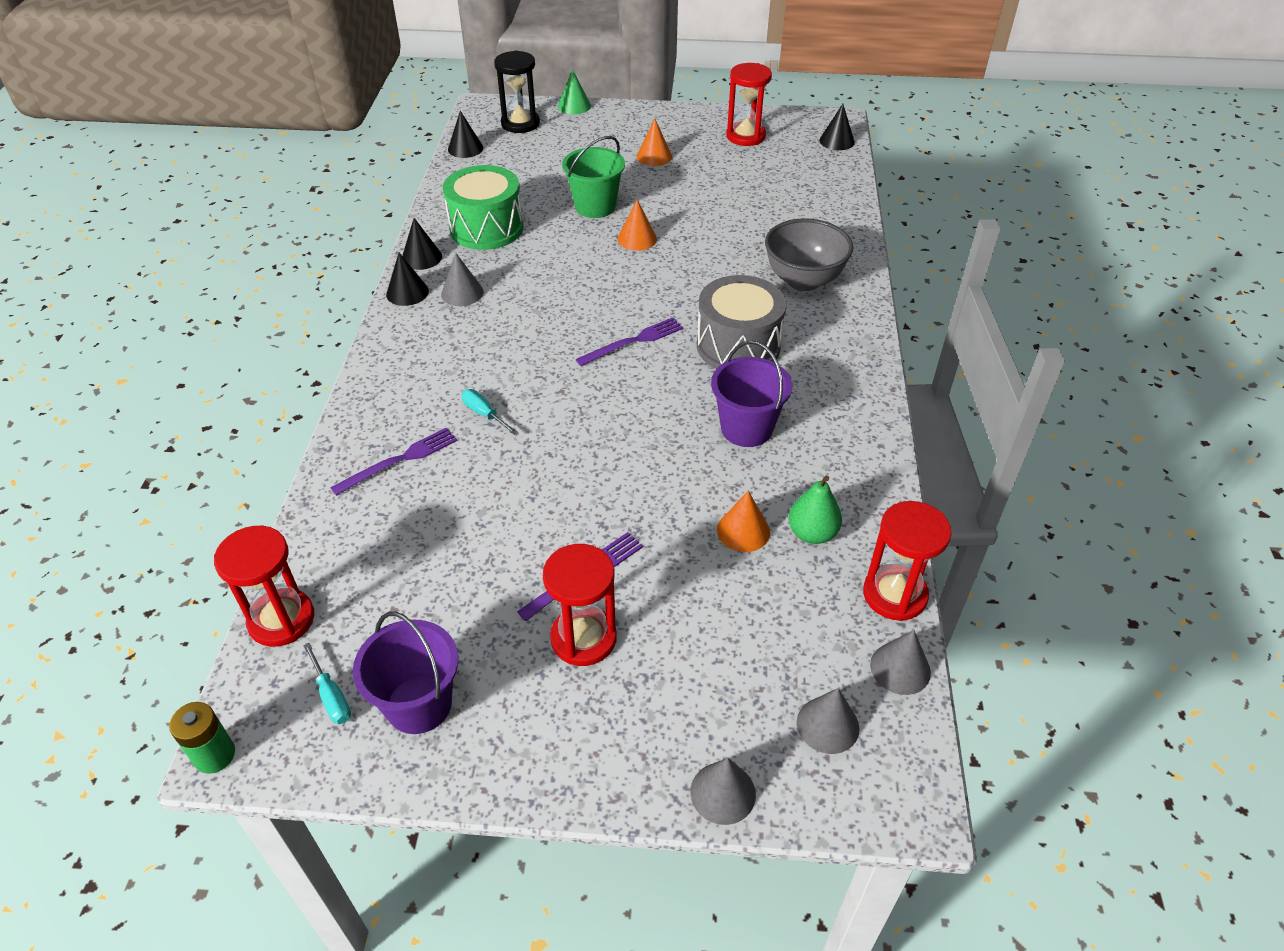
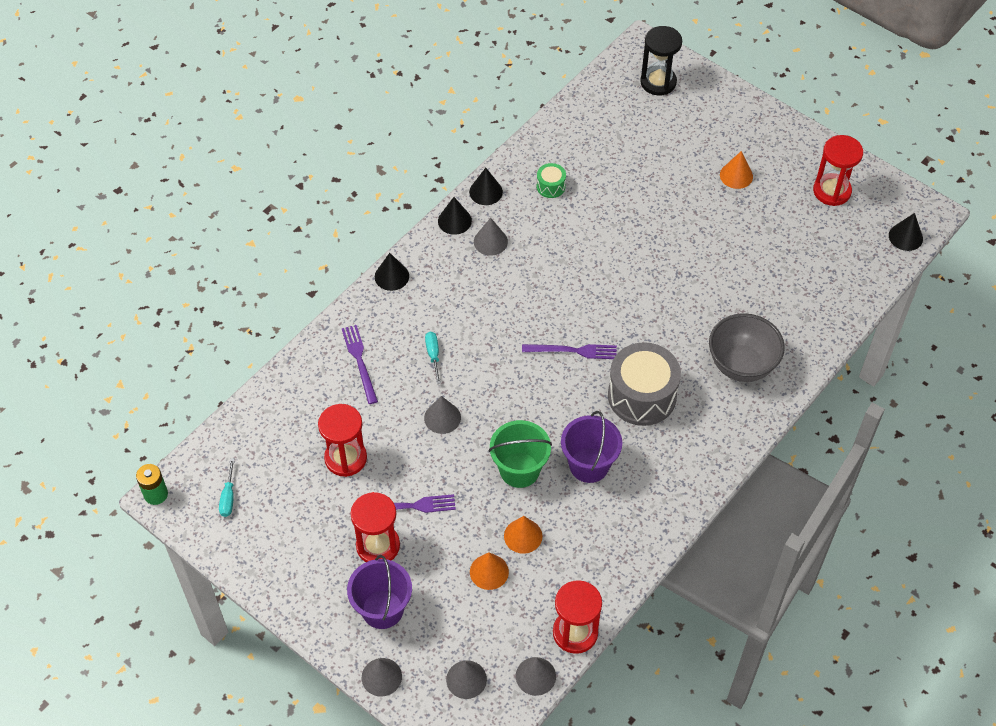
camera: 35 degrees right, 10 degrees up
(281, 620) = (231, 434): red hourglass -> red hourglass (345, 458)
(399, 460) = (359, 361): purple fork -> purple fork turned 105 degrees counterclockwise
(419, 704) = (268, 529): purple bucket -> purple bucket (382, 609)
(465, 148) = (595, 90): black cone -> black cone (391, 276)
(486, 228) = (550, 186): green drum -> green drum, size x0.46
(546, 466) = (442, 417): none -> grey cone
(574, 106) = (717, 82): green cone -> none
(595, 206) = (646, 206): green bucket -> green bucket (519, 470)
(637, 239) = (652, 256): orange cone -> orange cone (489, 571)
(812, 533) = (563, 563): green pear -> none

